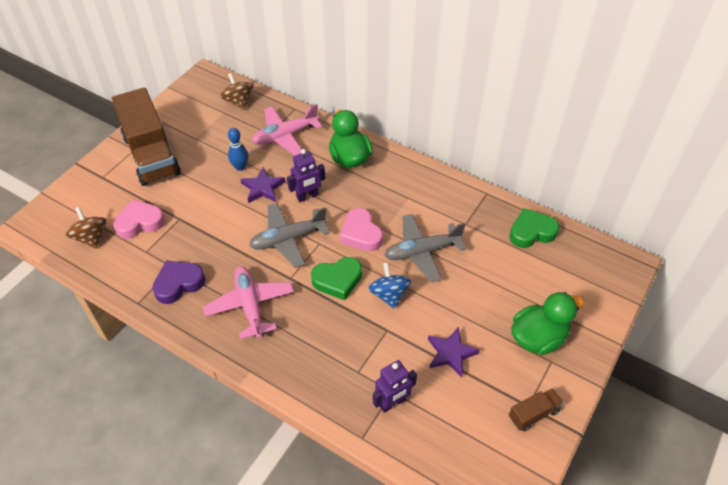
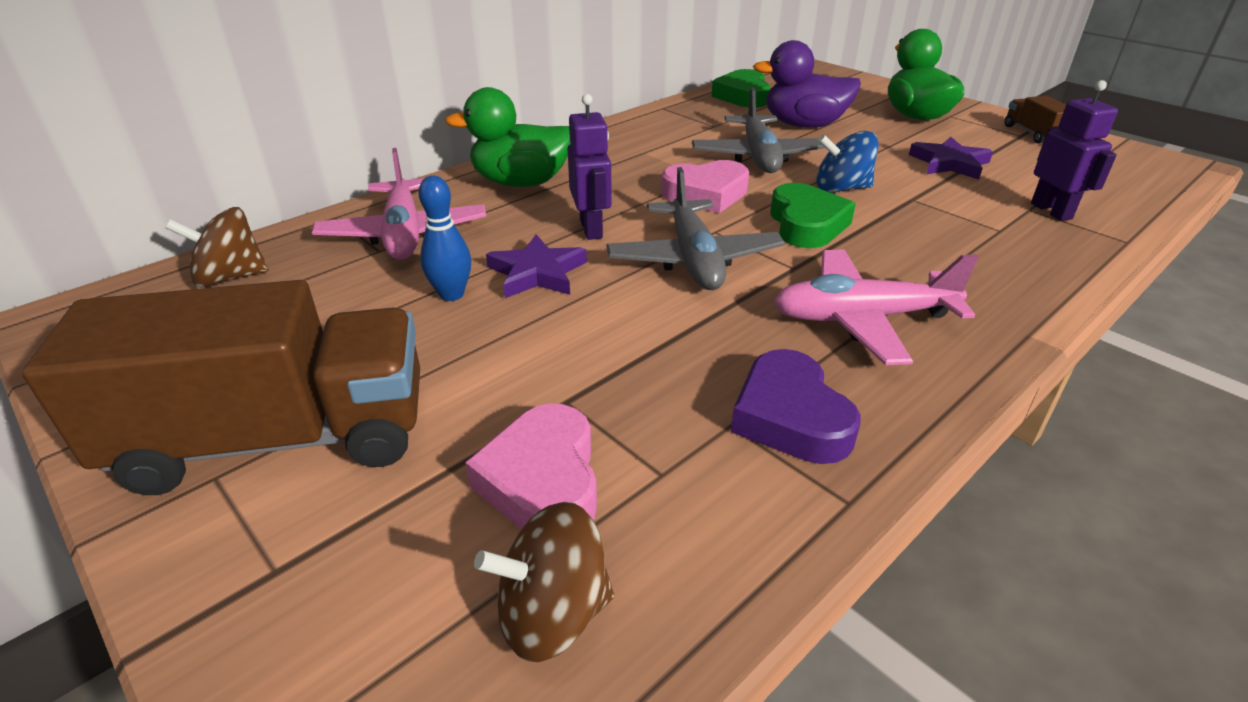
camera: 75 degrees left, 15 degrees down
(487, 271) = (804, 125): none -> purple duck

